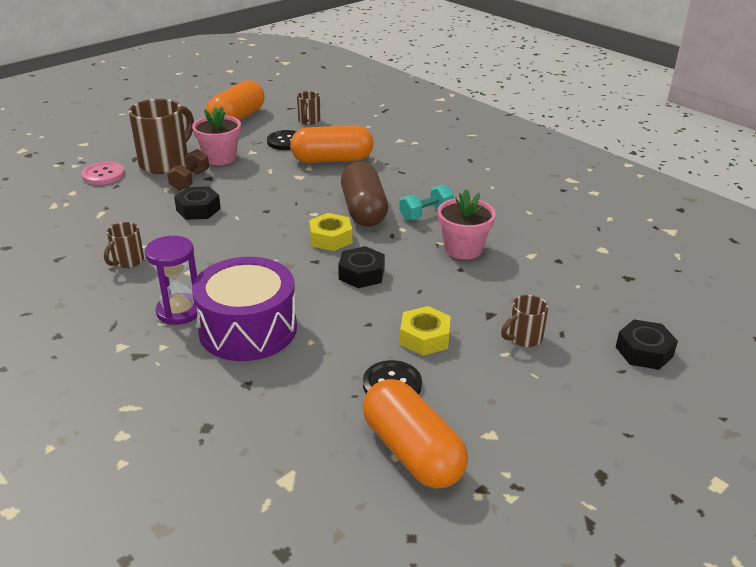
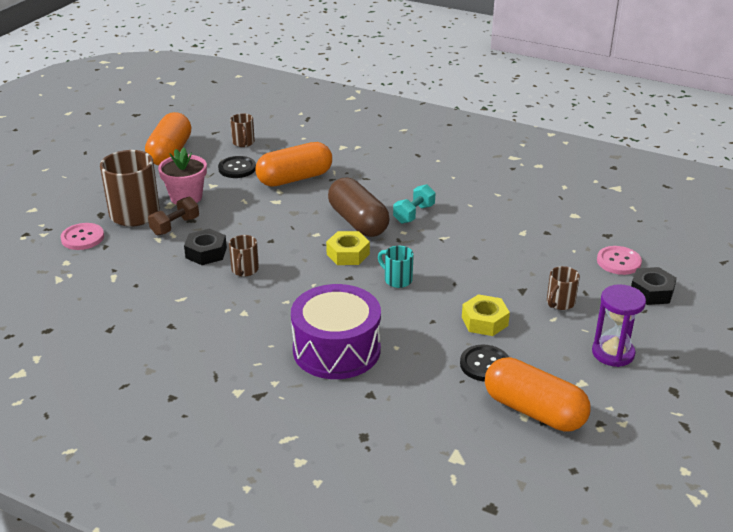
camera: 20 degrees left, 0 degrees up
(127, 261) = (179, 316): brown mug -> brown mug (244, 270)
(179, 311) = (264, 349): purple hourglass -> purple hourglass (613, 353)
(190, 180) = (175, 226): brown dumbbell -> brown dumbbell turned 45 degrees clockwise
(361, 274) = (397, 280): black nut -> turquoise mug
(463, 249) = (465, 239): pink flower pot -> none
(624, 309) = (618, 262): none -> pink button

